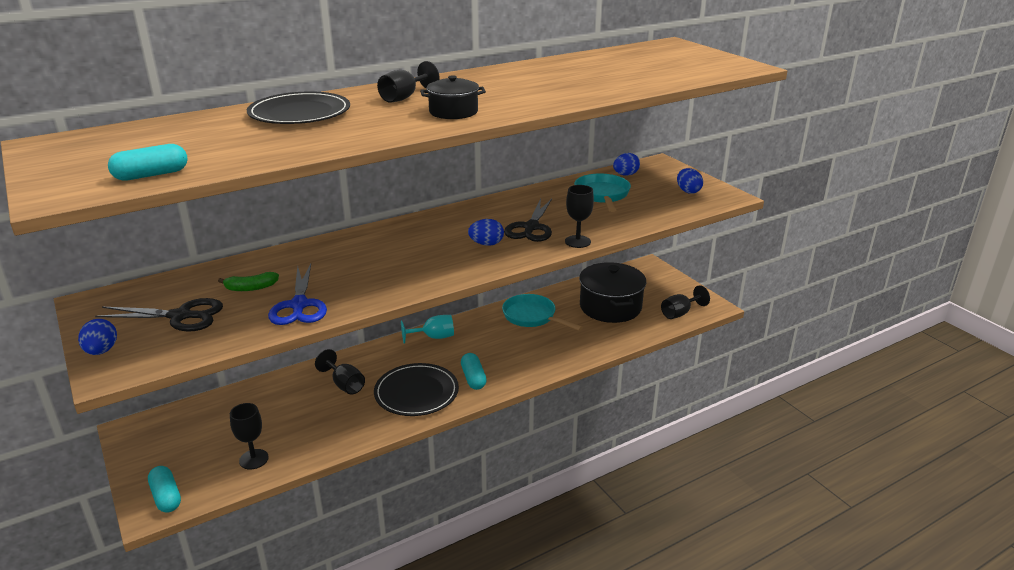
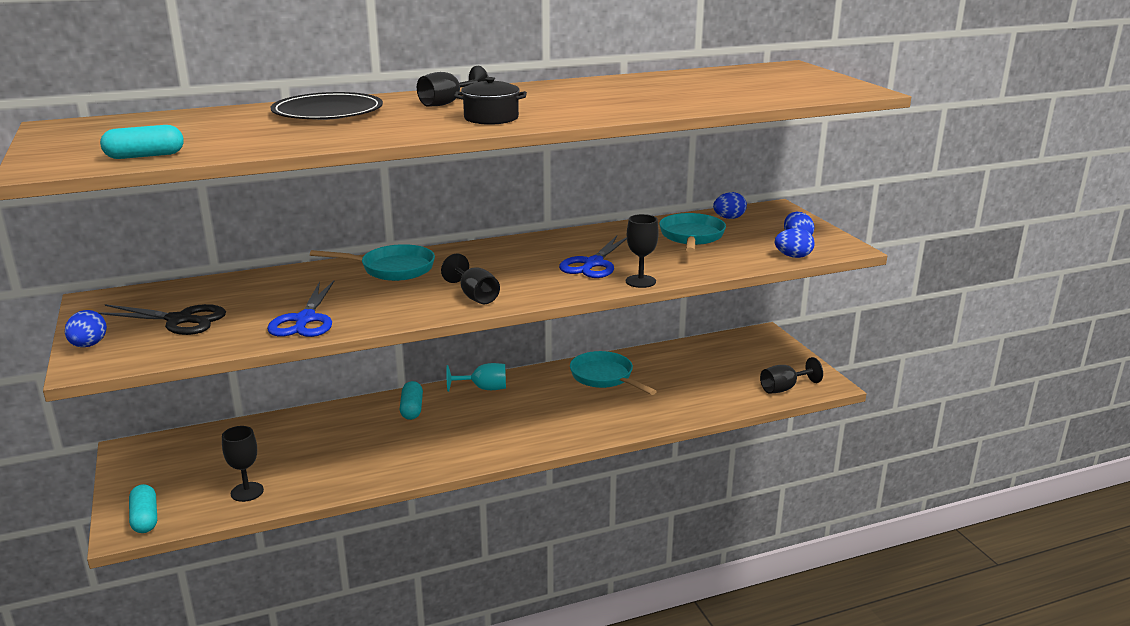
camera: 10 degrees right, 5 degrees down
(251, 288) = (262, 300): green banana -> none
(344, 385) = (369, 427): black goblet -> black goblet (474, 296)
(358, 246) = (392, 269): none -> turquoise pan
(416, 392) = (445, 443): black plate -> none
(473, 378) = (514, 435): turquoise capsule -> turquoise capsule (412, 409)
(486, 244) = (535, 276): blue egg -> blue egg (793, 256)
(531, 227) = (593, 264): black scissors -> blue scissors
(610, 307) = (701, 374): black pot -> none

